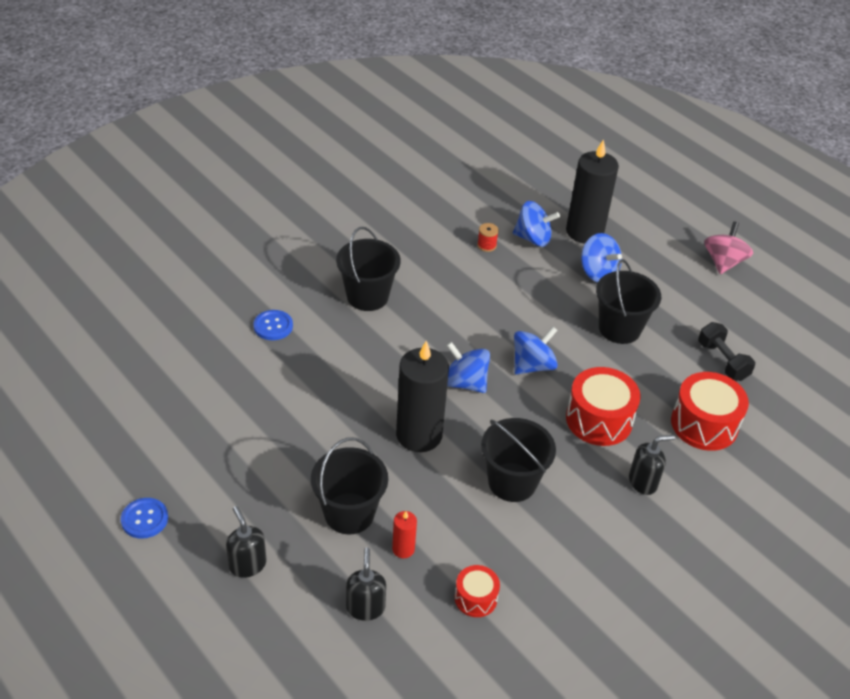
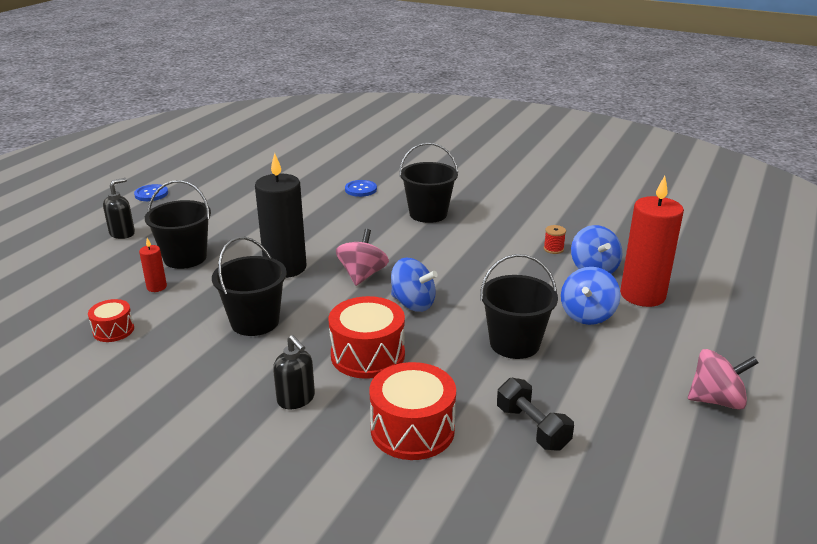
camera: 70 degrees right, 15 degrees down
(365, 607) = (93, 284): black soap dispenser -> none
(465, 383) = (362, 275): blue spinning top -> pink spinning top
(584, 232) = (642, 295): black candle -> red candle
(722, 361) = (532, 428): black dumbbell -> black dumbbell turned 75 degrees counterclockwise

